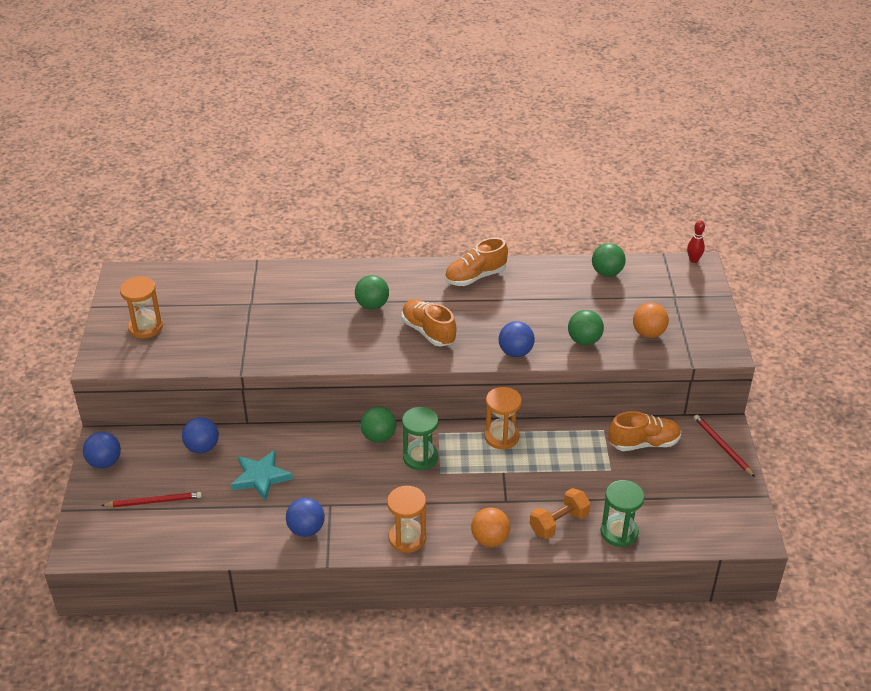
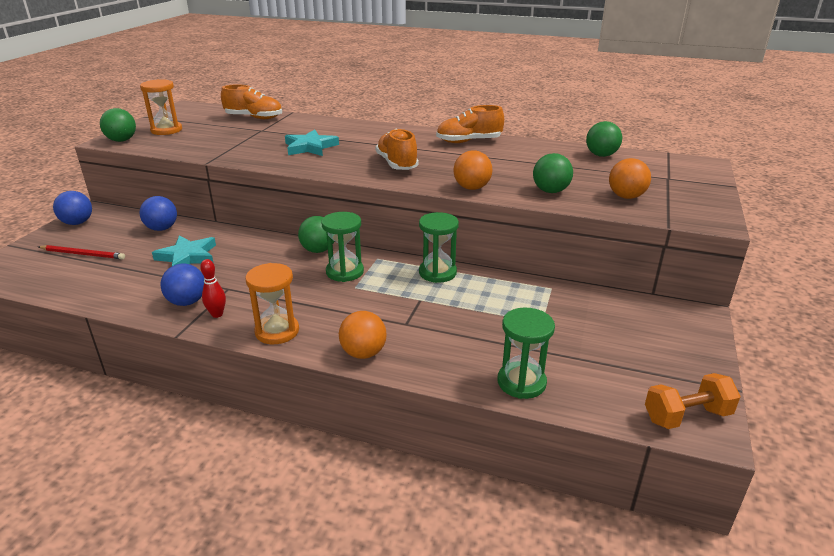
camera: 20 degrees right, 10 degrees down
(325, 323) = (310, 147): none -> turquoise star
(372, 305) = (361, 144): green ball -> green ball (122, 140)
(501, 437) = (437, 273): orange hourglass -> green hourglass
(515, 352) = (472, 188): blue ball -> orange ball
(558, 523) = (452, 356): orange dumbbell -> orange dumbbell (687, 416)
(644, 443) = (593, 307): orange shoe -> orange shoe (254, 118)
(693, 260) = (700, 159): red bowling pin -> red bowling pin (217, 314)
(722, 446) = (691, 329): red pencil -> none

